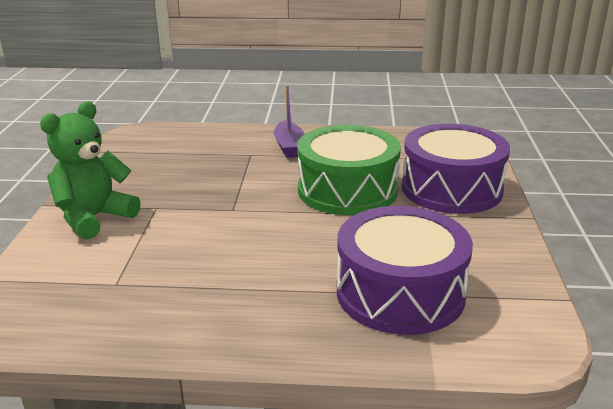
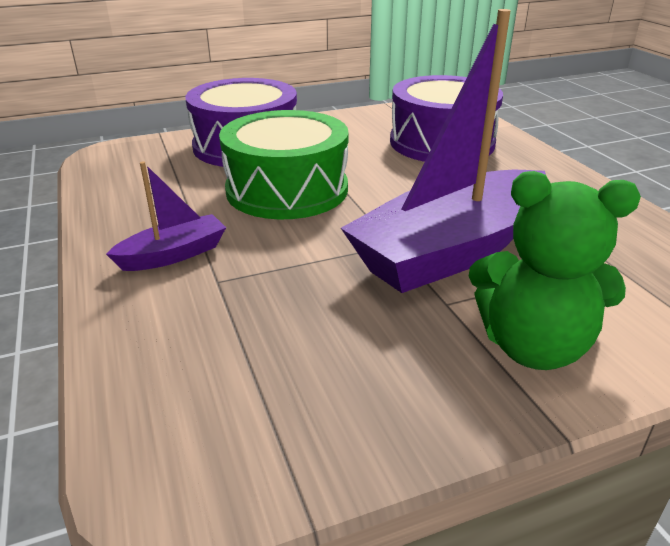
camera: 115 degrees left, 5 degrees up
(201, 226) = (451, 251): none -> purple boat

